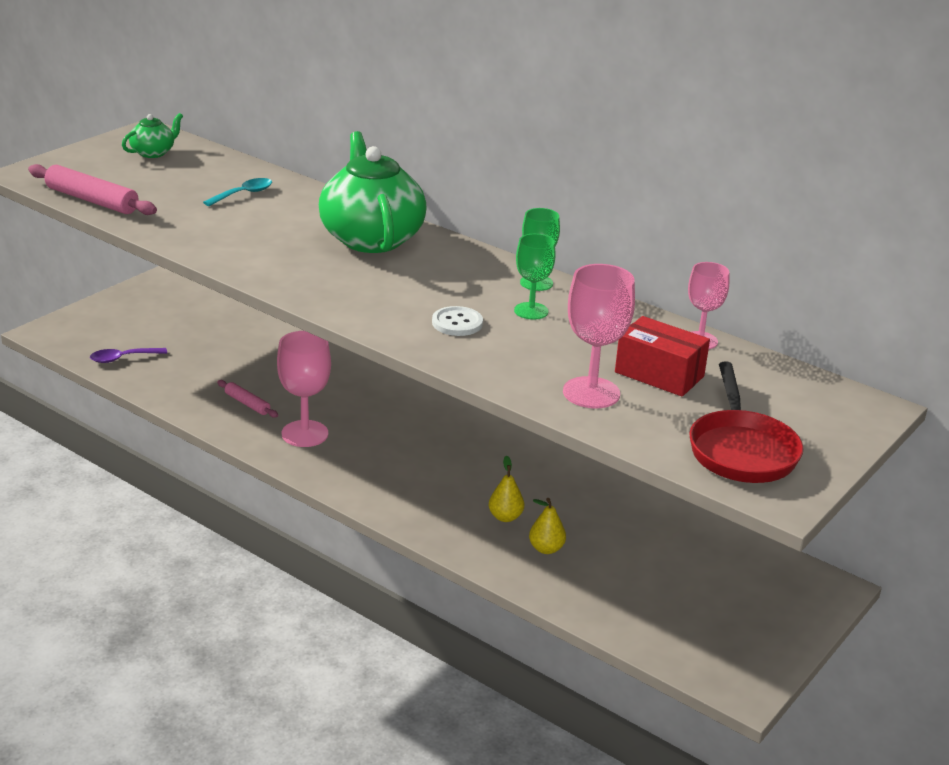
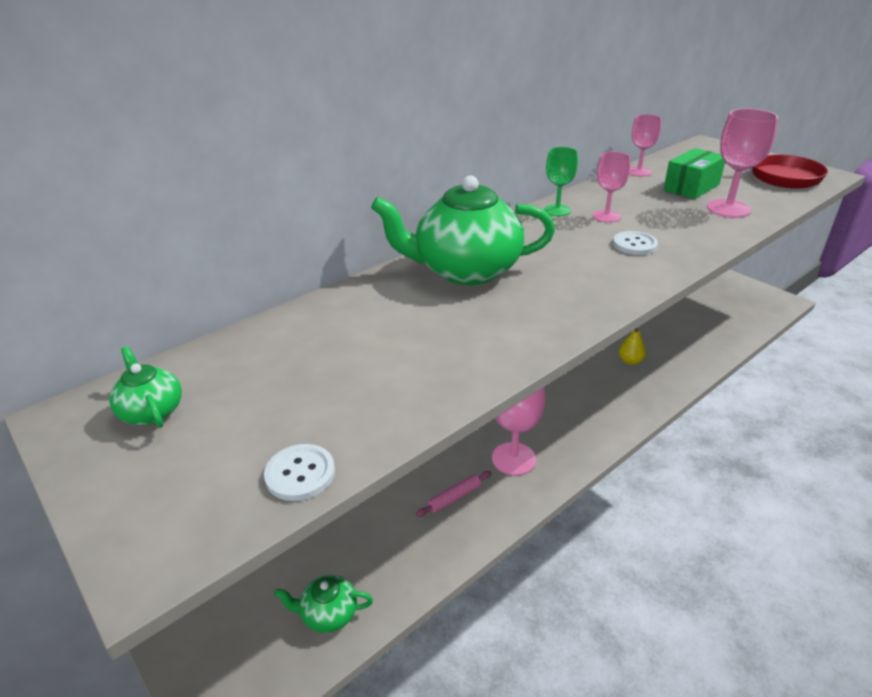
camera: 75 degrees left, 5 degrees up
(92, 200) = (300, 474): pink rolling pin -> white button
(123, 358) = (328, 614): purple spoon -> green teapot
(243, 194) = (331, 340): turquoise spoon -> none
(531, 311) = (606, 216): green goblet -> pink goblet
(546, 549) = (665, 348): yellow pear -> none
(659, 374) = (691, 187): red box -> green box

